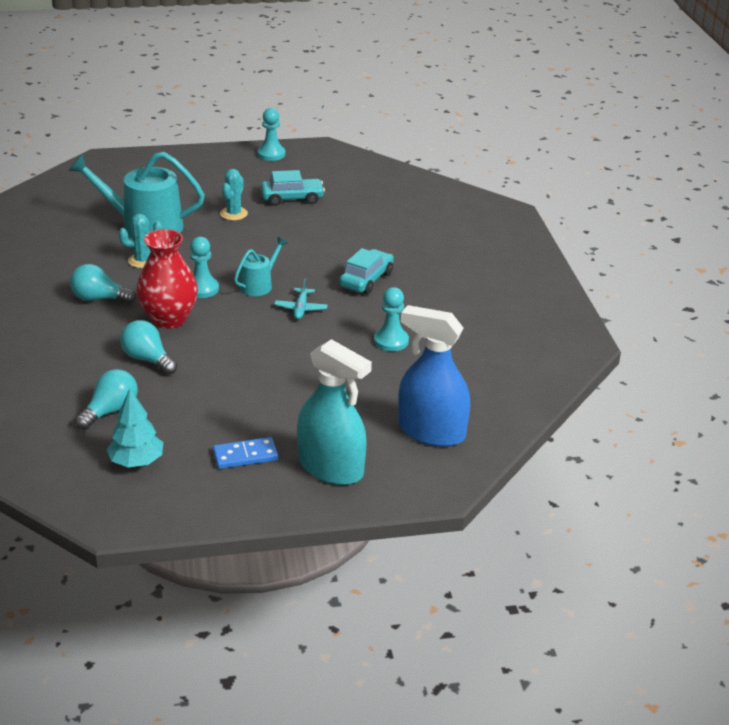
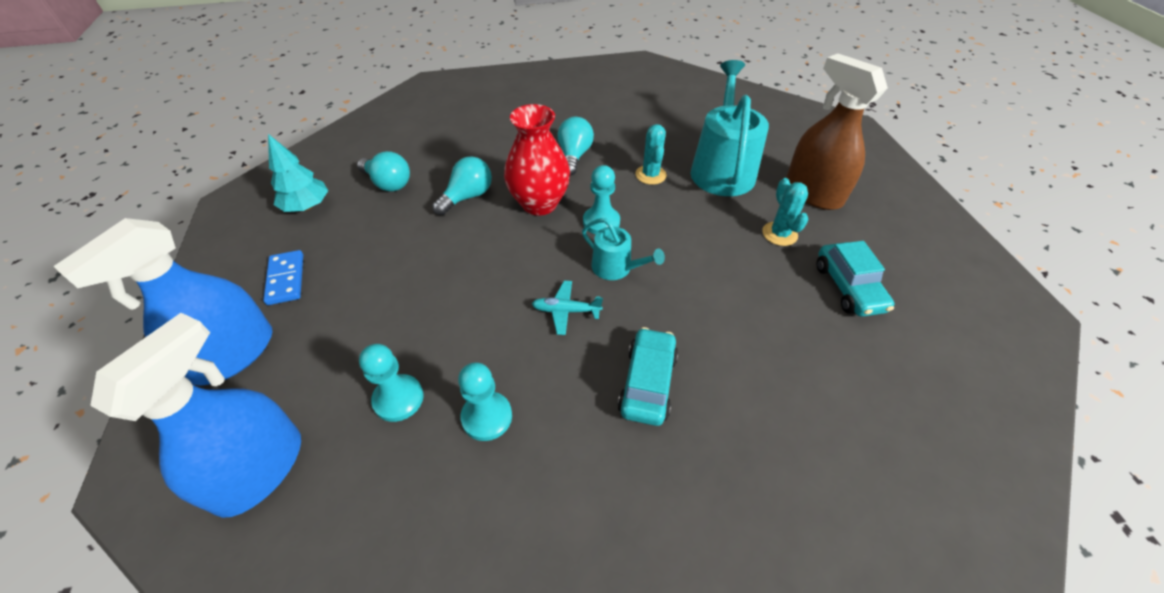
camera: 90 degrees right, 15 degrees up
(188, 192) = (813, 192): none -> brown spray bottle
(233, 214) = (779, 234): turquoise cactus -> turquoise cactus turned 60 degrees clockwise
(271, 154) = (965, 258): turquoise pawn -> turquoise pawn (398, 399)
(331, 467) = (233, 354): turquoise spray bottle -> blue spray bottle
(366, 280) = (647, 383): turquoise car -> turquoise car turned 105 degrees counterclockwise

